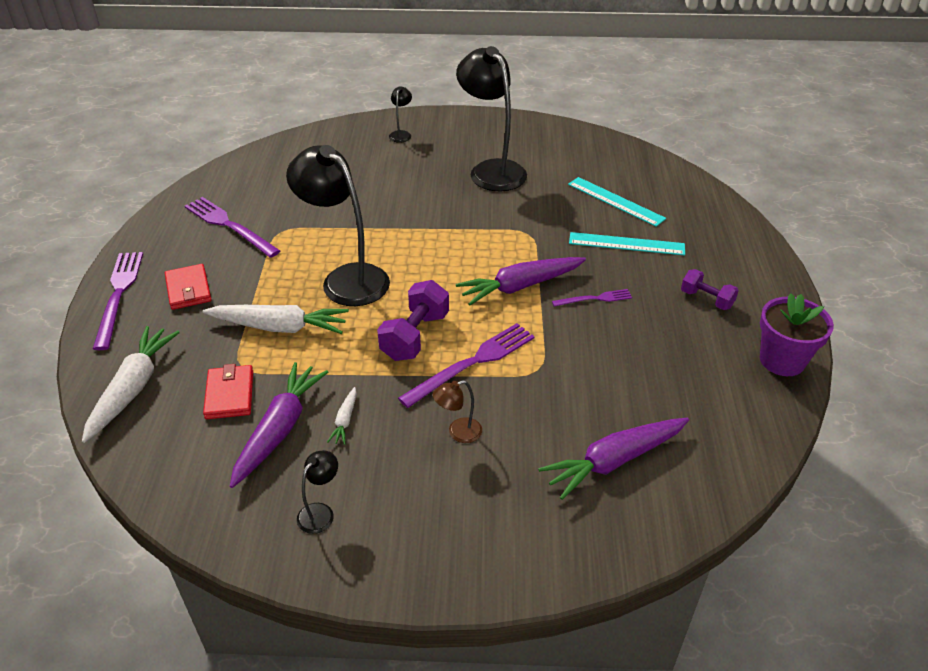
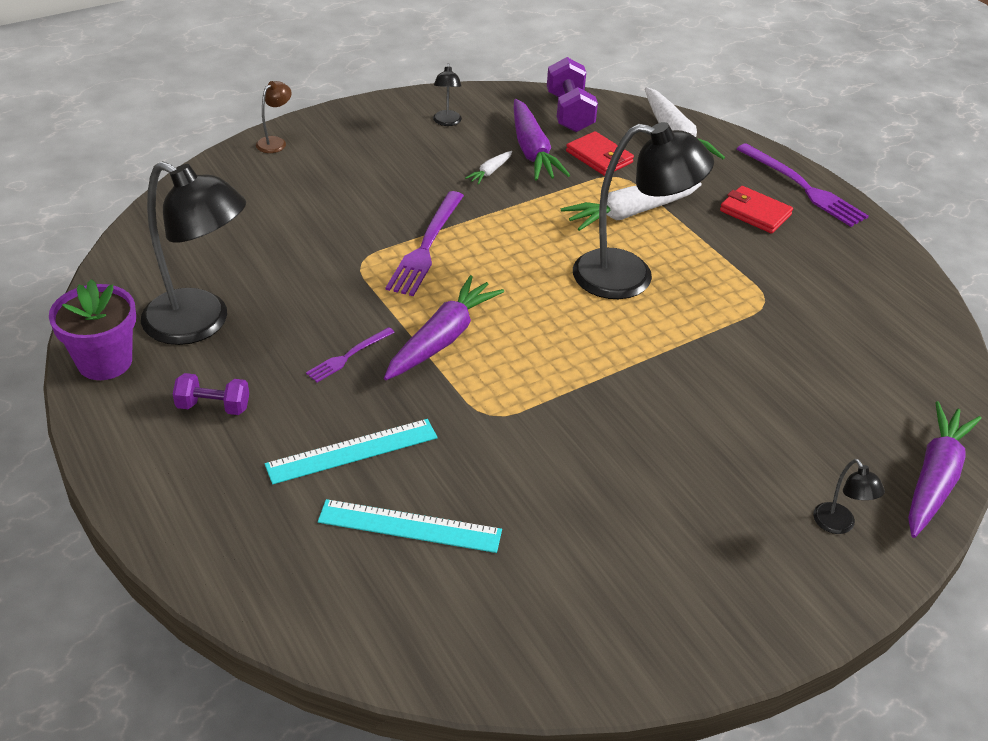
camera: 145 degrees right, 0 degrees up
(229, 226) = (824, 285): purple fork -> none
(345, 420) = (490, 172): white carrot -> white carrot turned 120 degrees counterclockwise
(415, 336) = (501, 249): purple dumbbell -> purple dumbbell (569, 113)
(458, 433) = (392, 194): brown lamp -> brown lamp (275, 142)
(491, 170) = (634, 509): black lamp -> black lamp (200, 323)
(614, 461) = (247, 217): purple carrot -> purple carrot (934, 478)

